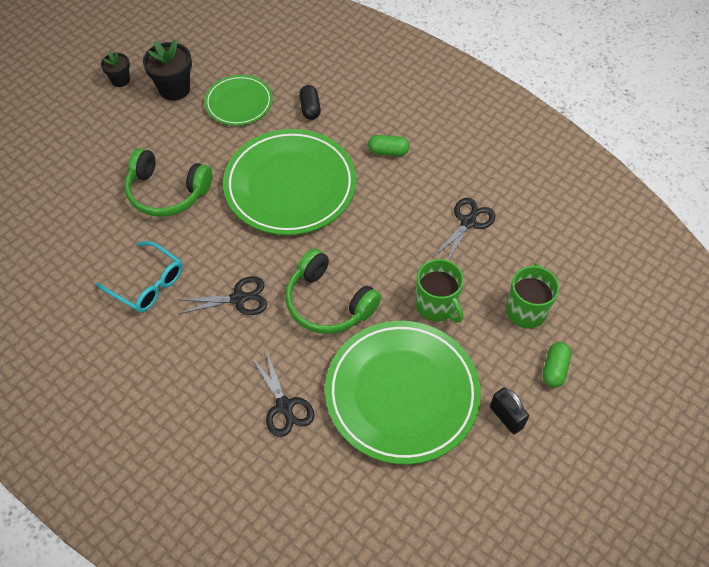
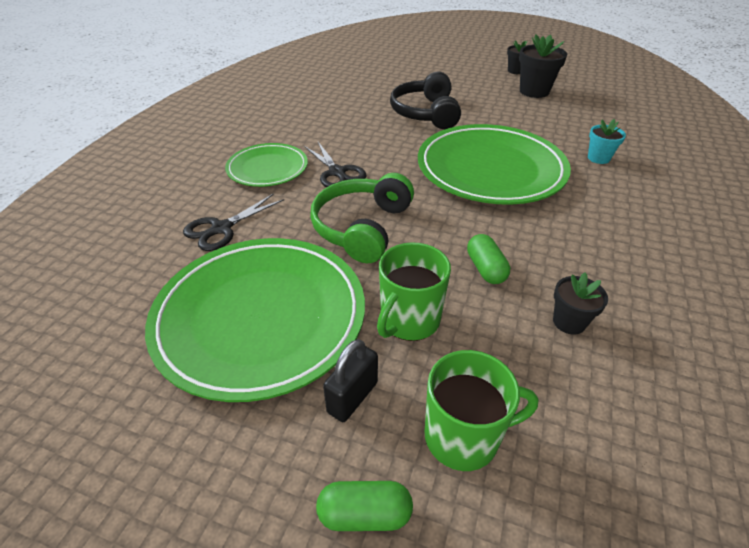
camera: 70 degrees right, 15 degrees down
(147, 284) = (327, 127): turquoise glasses -> none
(167, 192) = (425, 113): green headphones -> black headphones
(239, 103) = (556, 121): green plate -> green plate (267, 168)
(310, 108) = (598, 158): black capsule -> turquoise flower pot
(388, 151) = (605, 222): green capsule -> green capsule (485, 269)
(468, 222) = (569, 322): black scissors -> black flower pot
(506, 417) = (249, 454): black padlock -> black padlock (352, 397)

